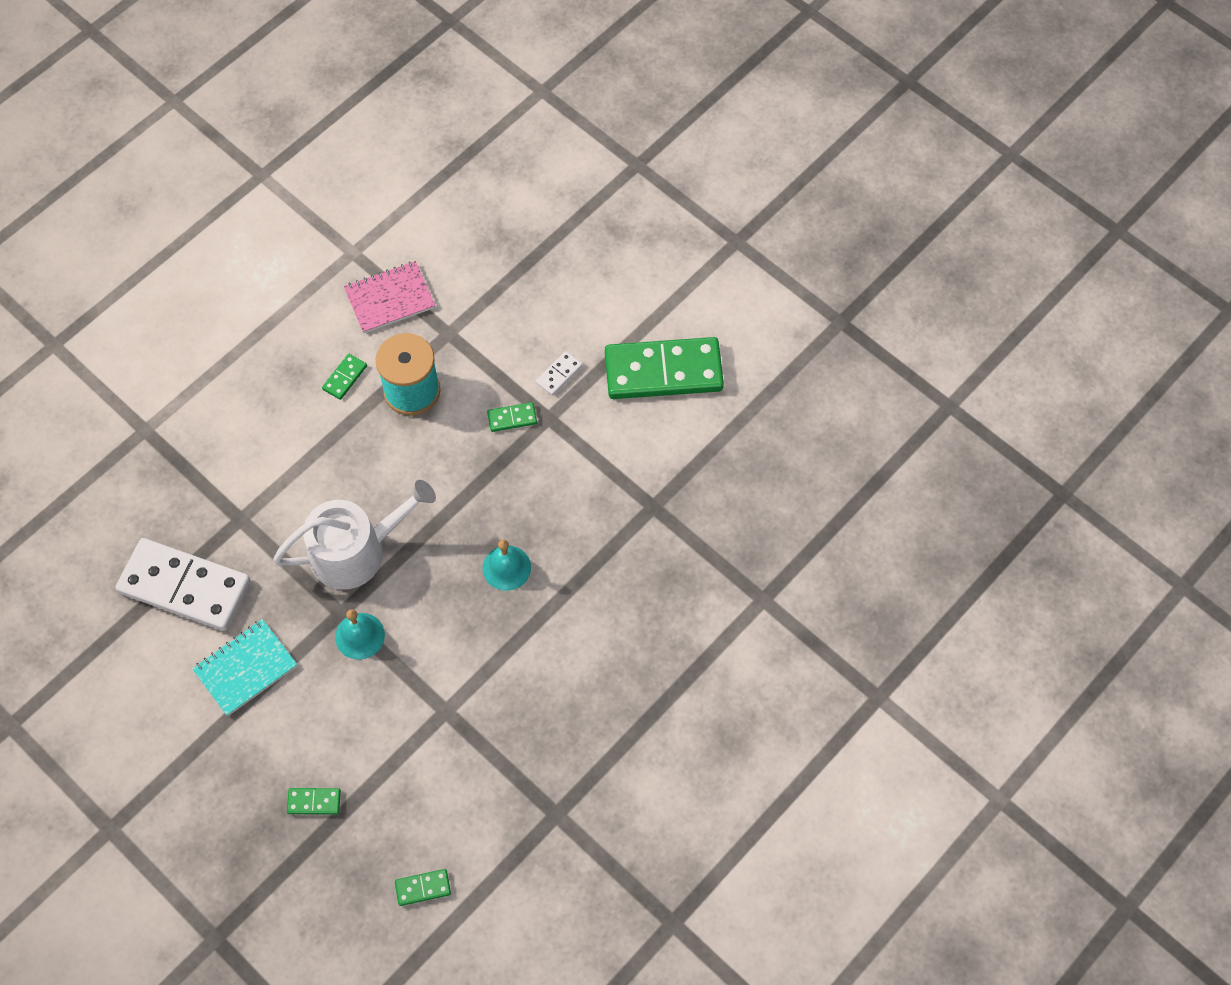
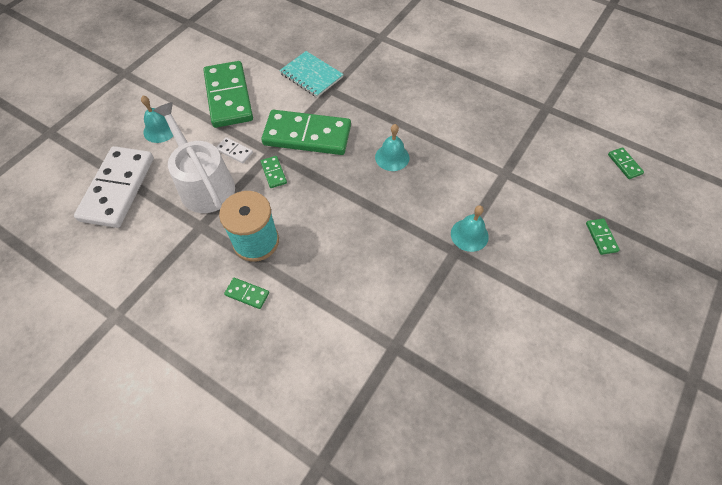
camera: 100 degrees left, 5 degrees down
(184, 587) = (469, 378): white domino -> white domino (118, 189)
(245, 668) = (522, 308): turquoise notebook -> turquoise notebook (311, 75)
(356, 551) = (402, 251): white watering can -> white watering can (204, 184)
(390, 299) = (166, 275): pink notebook -> none
(569, 465) = (307, 135): none -> green domino
(616, 288) = (160, 130): none -> turquoise bell

